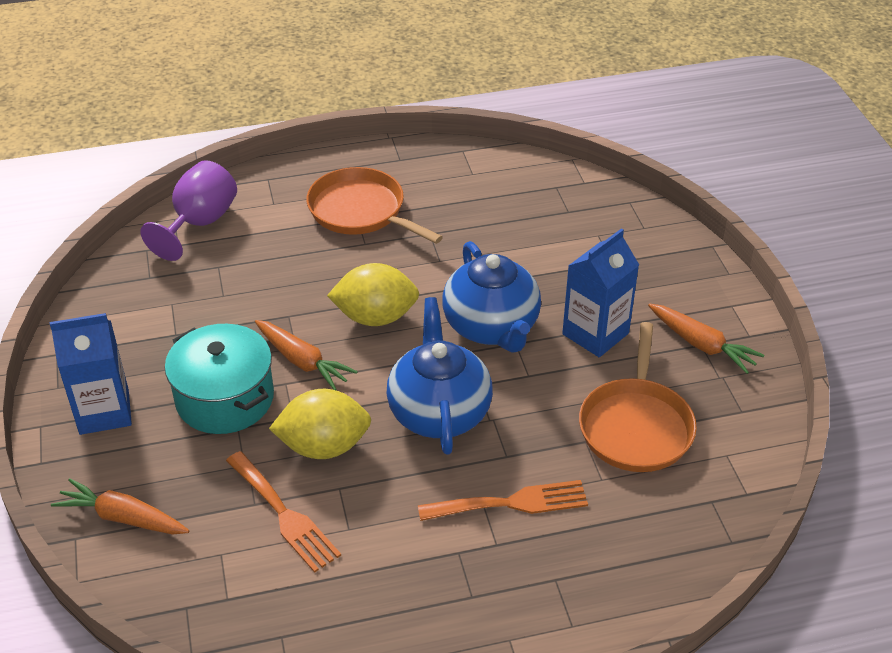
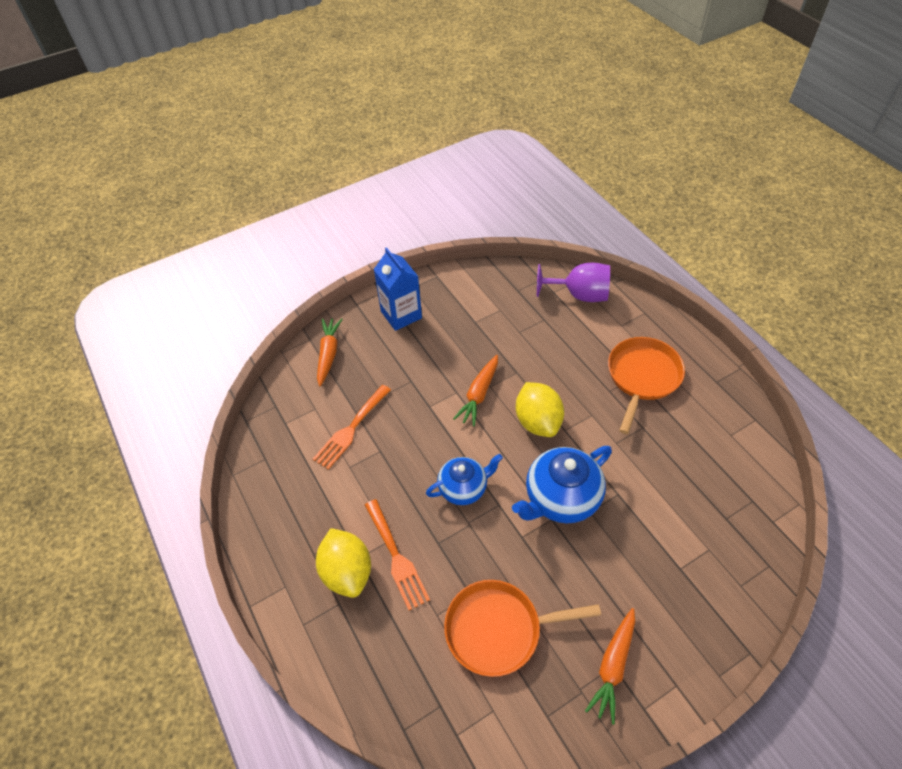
camera: 75 degrees right, 10 degrees up
(225, 398) = (432, 366): turquoise pot -> none
(324, 446) = (411, 431): yellow lemon -> yellow lemon (347, 572)
(439, 412) = (463, 488): blue teapot -> blue teapot, size x0.65
(595, 334) = (587, 575): blue carton -> none

